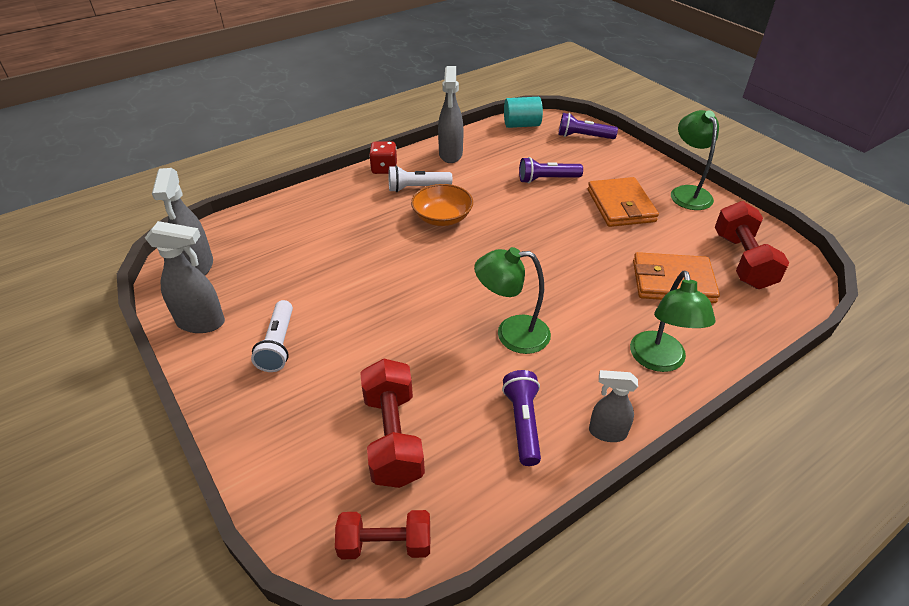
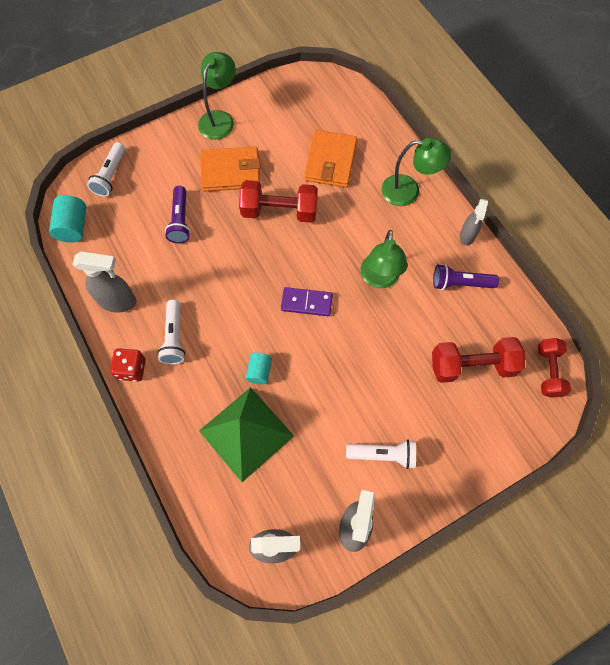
camera: 85 degrees left, 25 degrees up
(316, 239) = (246, 433): none -> green pyramid
(382, 243) = (259, 371): none -> turquoise cylinder
(442, 217) = (227, 317): orange bowl -> none
(467, 272) = (306, 303): none -> purple domino
(583, 137) = (111, 175): purple flashlight -> white flashlight
(687, 193) = (220, 119): green lamp -> green lamp turned 120 degrees clockwise
(742, 261) = (311, 111): red dumbbell -> red dumbbell (279, 211)

